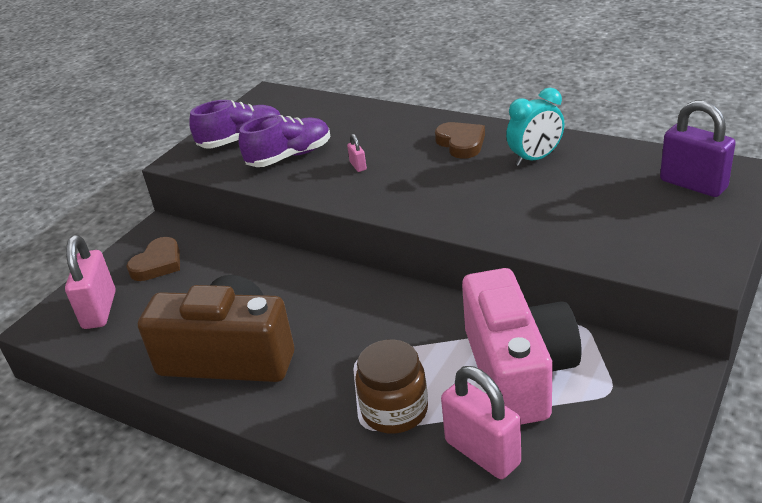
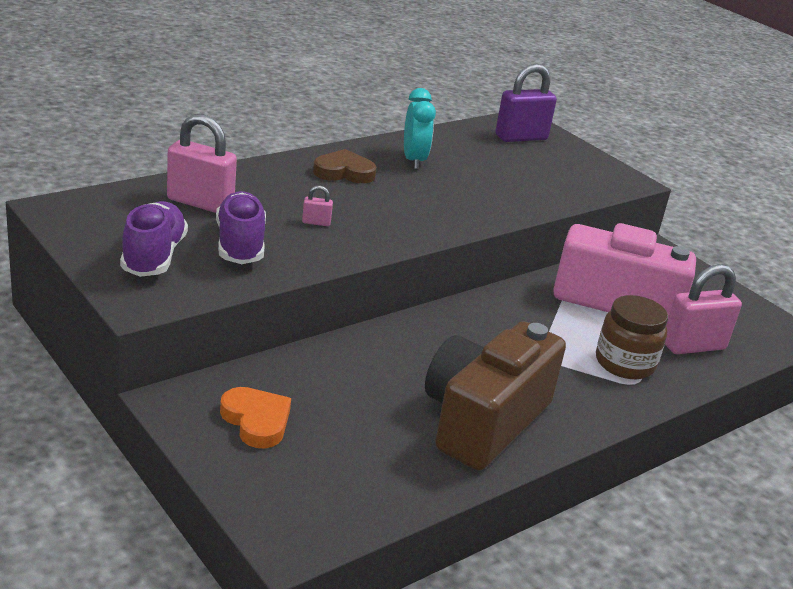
camera: 75 degrees left, 5 degrees down
(99, 310) = (308, 487): pink padlock -> pink padlock (200, 203)
(158, 263) = (256, 421): brown heart -> orange heart

